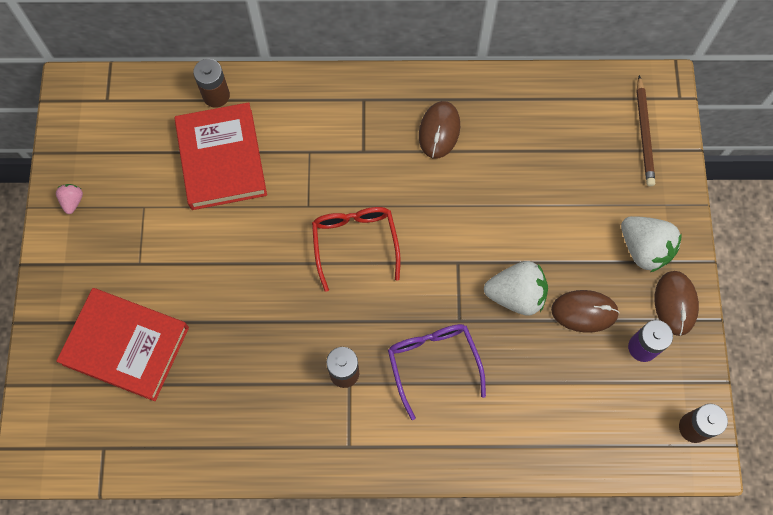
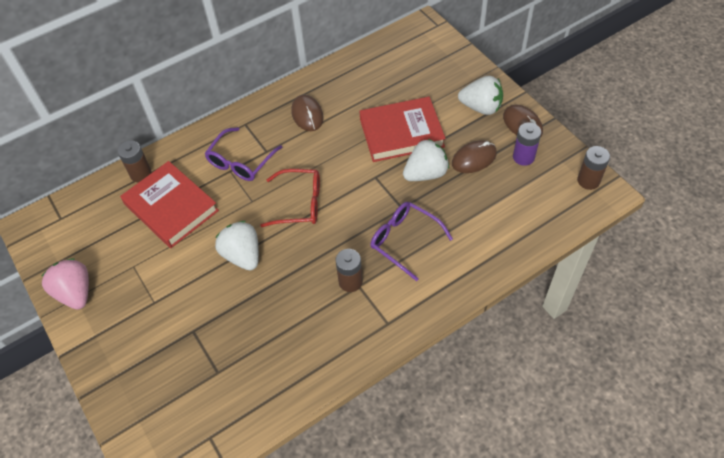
camera: 30 degrees left, 15 degrees down
(72, 201) = (75, 293): pink strawberry -> pink strawberry, size x2.02
(126, 345) = (180, 359): red book -> red book (401, 133)
(257, 267) = (242, 255): none -> white strawberry
(327, 147) = (241, 162): none -> purple glasses
(355, 243) = (300, 203): red glasses -> red glasses turned 135 degrees clockwise
(644, 133) = (432, 52): brown pencil -> none

